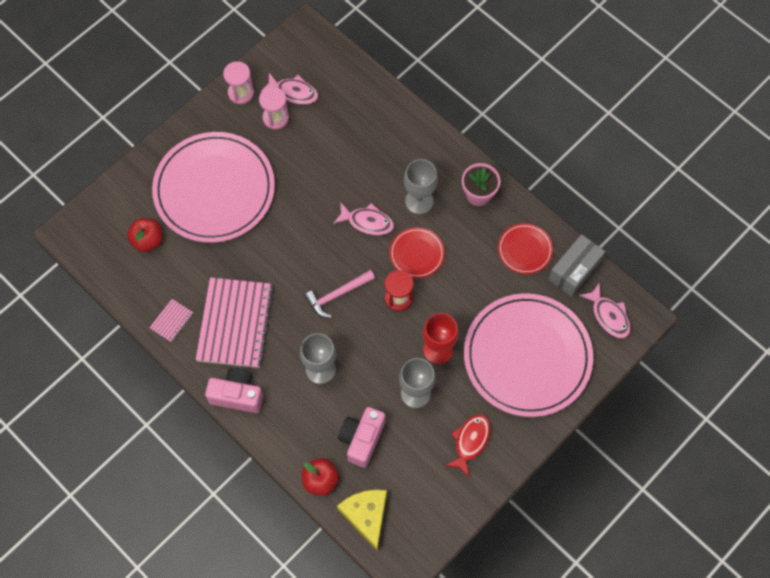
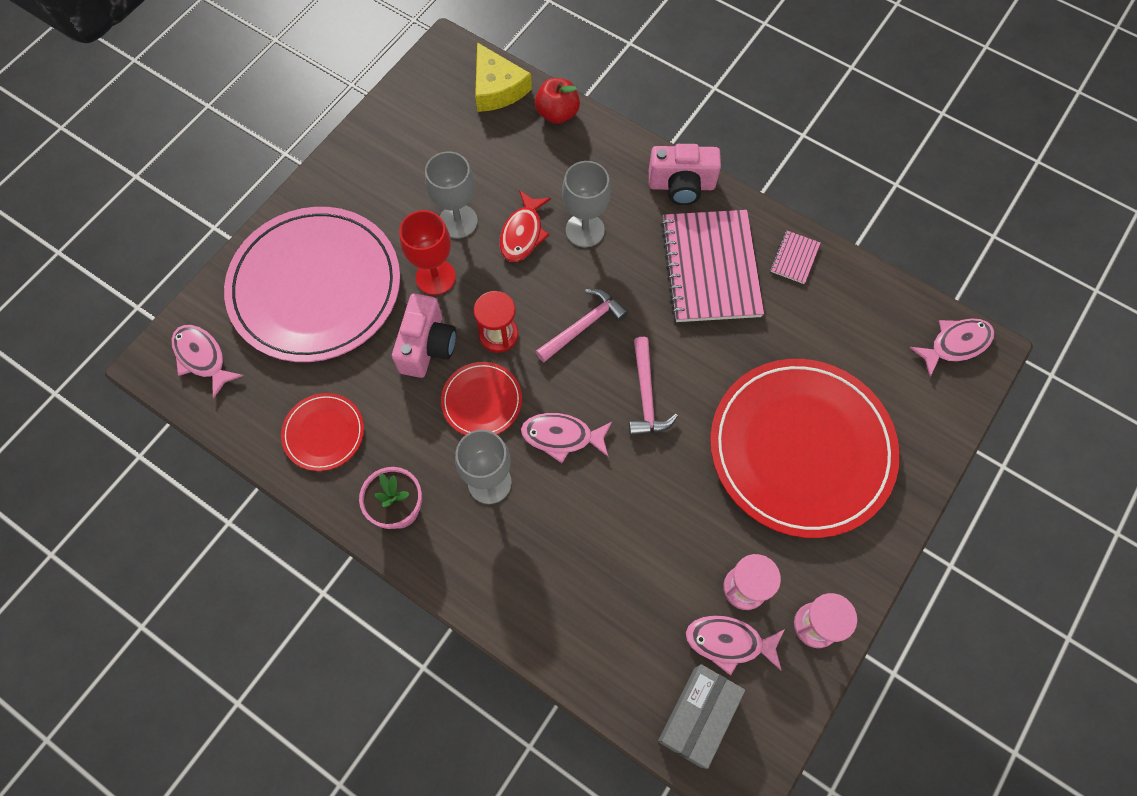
camera: 170 degrees right, 0 degrees up
(85, 239) = (955, 344): none -> pink fish
(148, 240) = (868, 357): red apple -> none
(214, 189) = (801, 449): pink plate -> red plate
(305, 239) = (646, 395): none -> pink hammer
(362, 439) = (516, 161): pink camera -> pink camera (427, 346)
(470, 441) = (383, 178): red fish -> red fish (523, 233)
(574, 270) = (250, 414): grey box -> grey box (697, 716)

